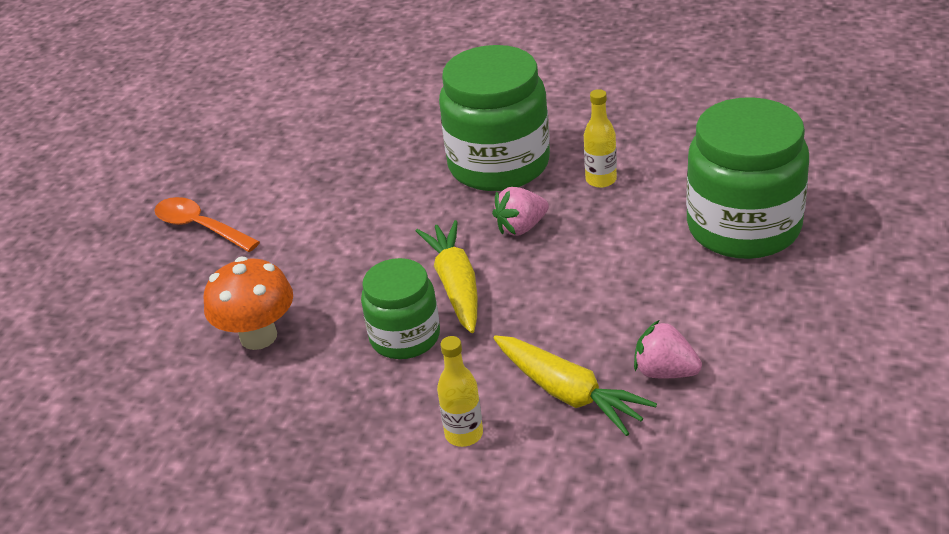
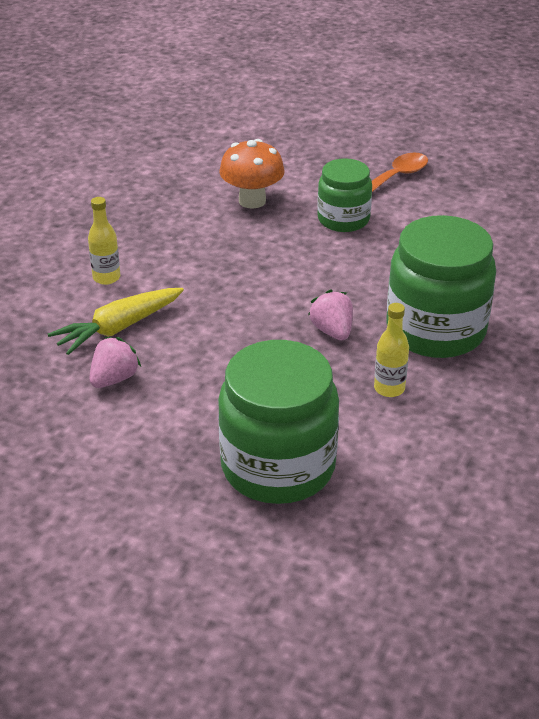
camera: 95 degrees right, 0 degrees up
(405, 337) = (219, 261): green jar -> green jar (343, 219)
(456, 285) = (270, 289): yellow carrot -> none

